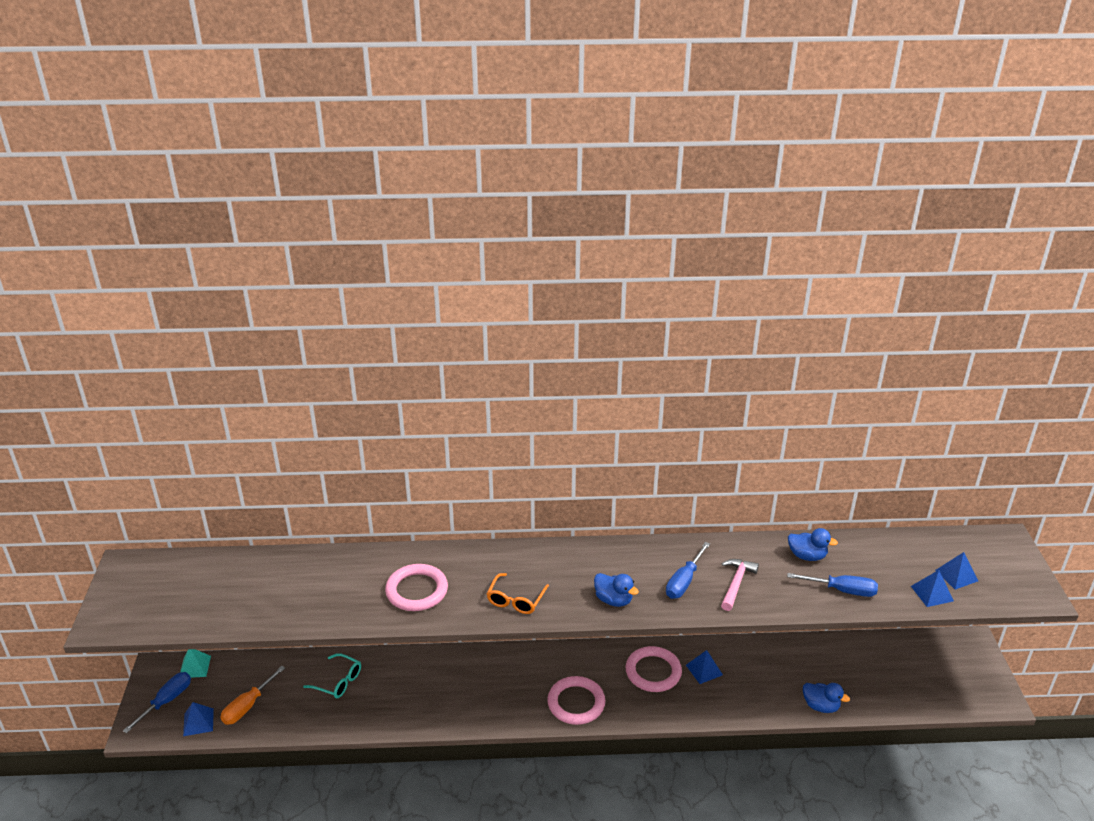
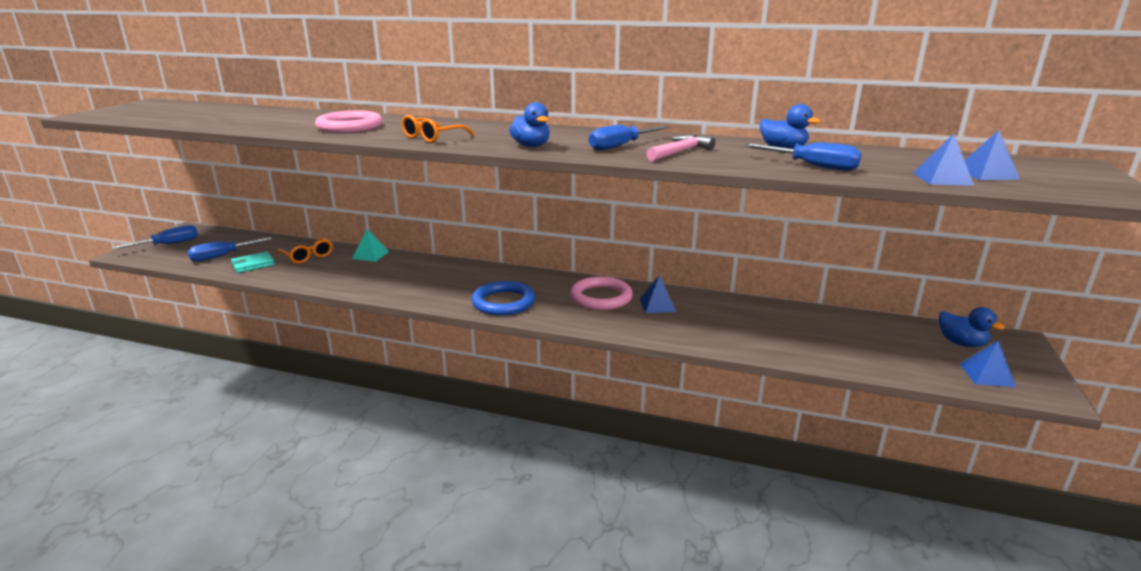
camera: 20 degrees right, 10 degrees down
(194, 667) = (212, 233): turquoise pyramid -> turquoise pyramid (370, 255)
(198, 722) = (175, 257): blue pyramid -> blue pyramid (987, 375)
(248, 706) = (222, 256): orange screwdriver -> blue screwdriver
(294, 711) = (253, 264): none -> turquoise wallet
(338, 681) = (307, 256): turquoise glasses -> orange glasses
(576, 703) = (503, 302): pink ring -> blue ring
(820, 706) = (781, 352): blue duck -> blue duck (961, 343)

